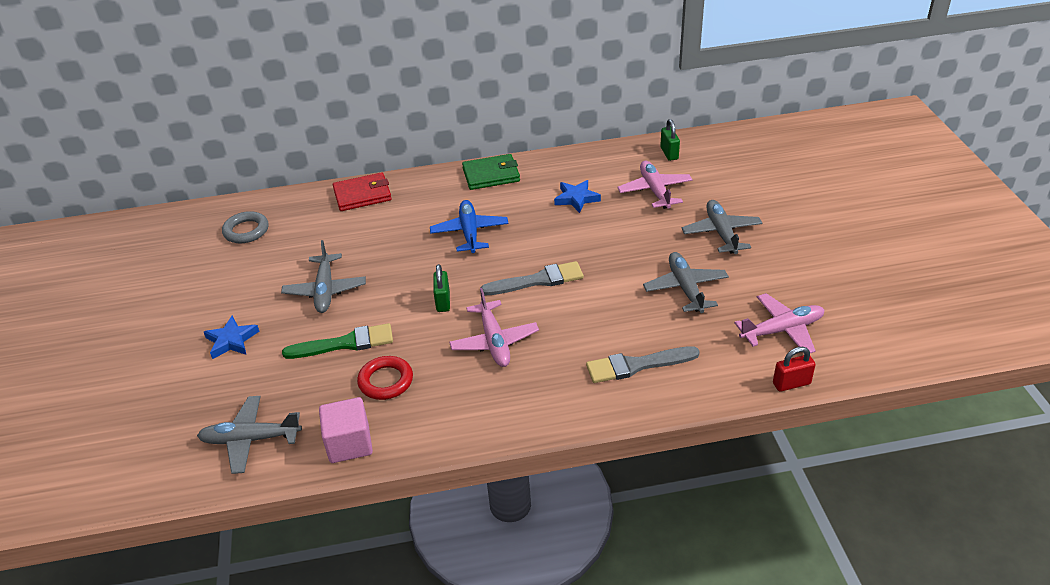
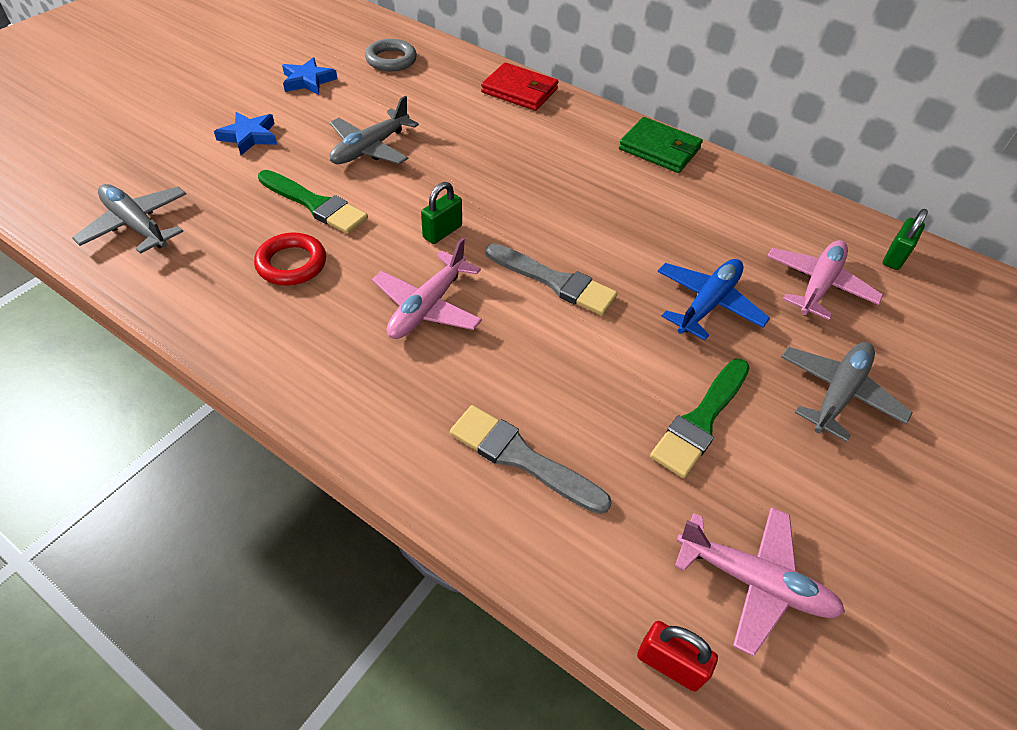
camera: 40 degrees right, 10 degrees up
(349, 444) = (184, 293): pink cube -> none
(469, 232) = (560, 187): blue plane -> blue plane (707, 303)
(576, 198) = (714, 230): blue star -> blue star (308, 81)
(685, 288) = (701, 420): grey plane -> green brush

